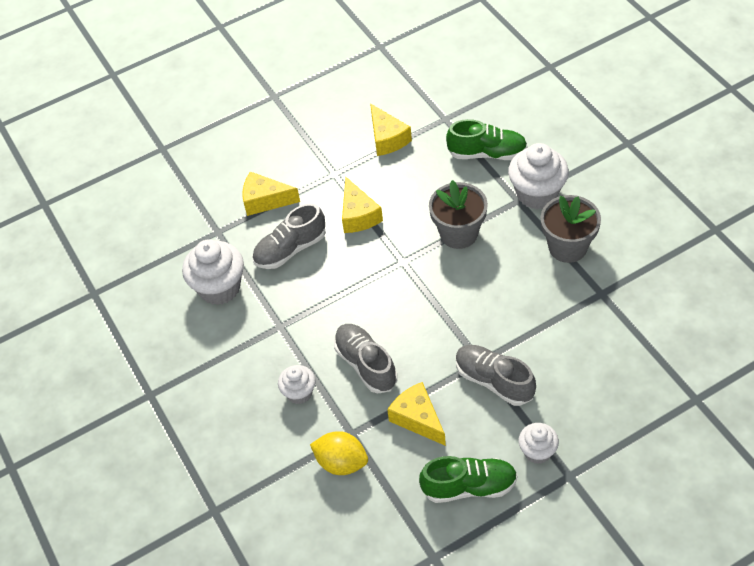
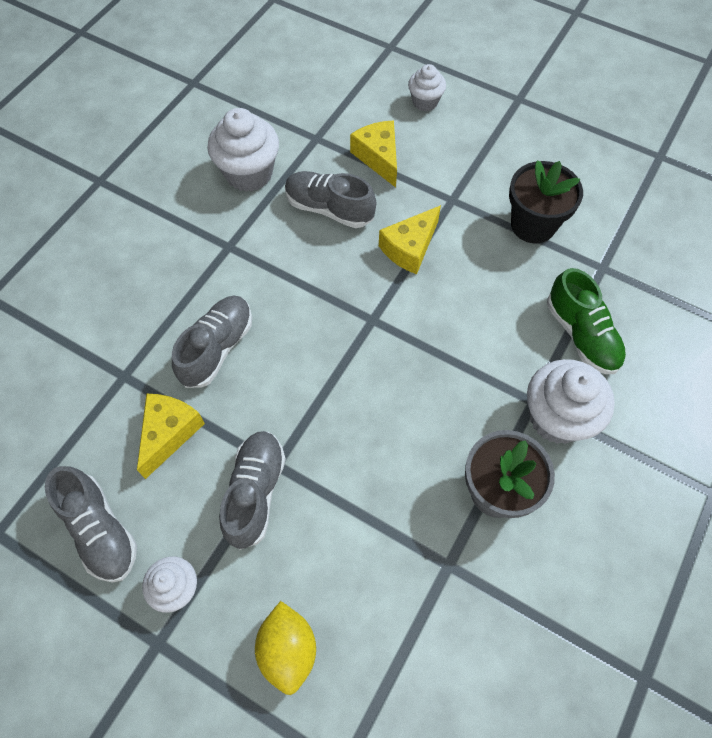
camera: 55 degrees right, 10 degrees up
(299, 393) = (154, 303): white cupcake -> white cupcake (425, 102)
(341, 462) = (84, 383): yellow lemon -> yellow lemon (288, 650)
(387, 138) = (533, 225): yellow cheese -> black flower pot
(459, 233) = (444, 358): grey flower pot -> none
(469, 486) = (100, 530): green shoe -> grey shoe

